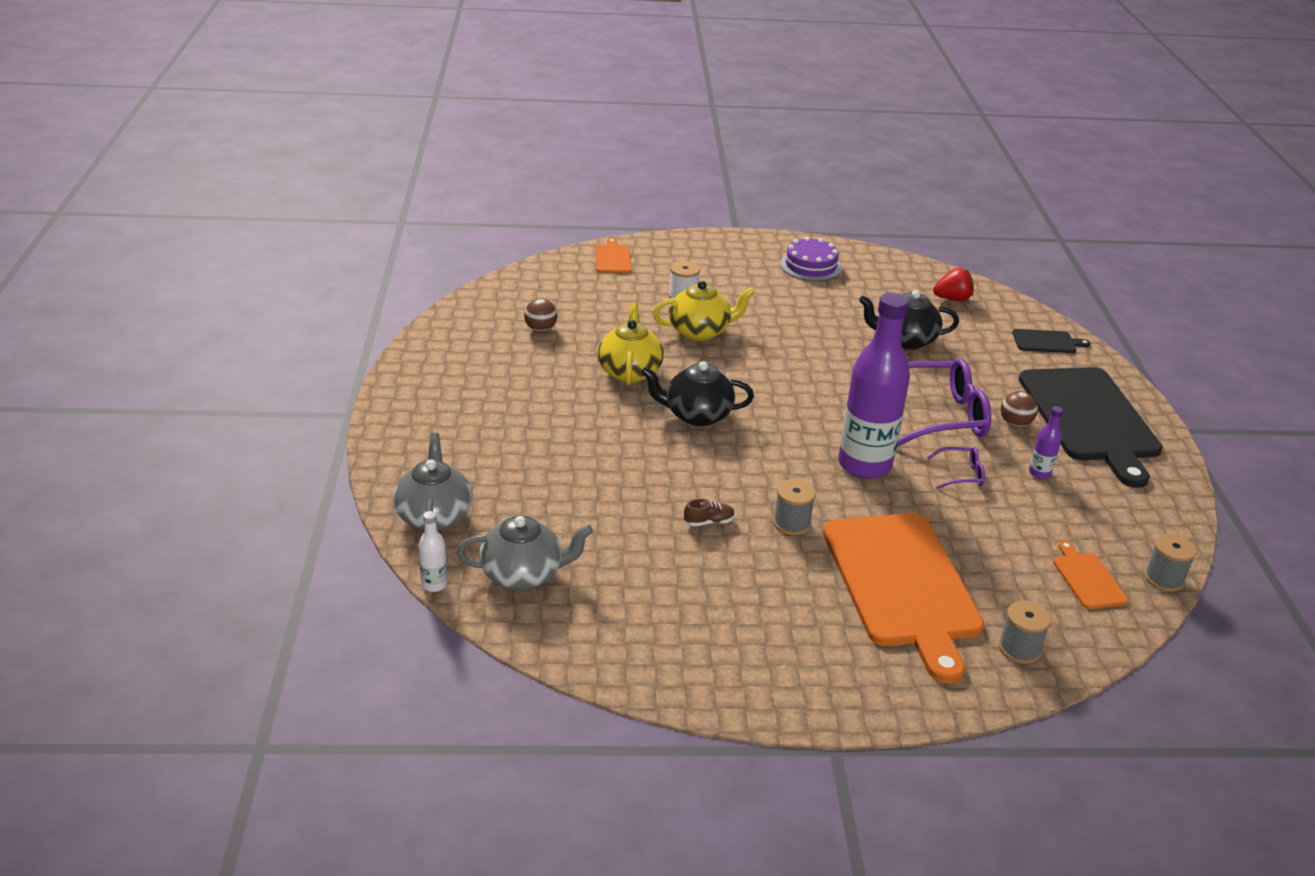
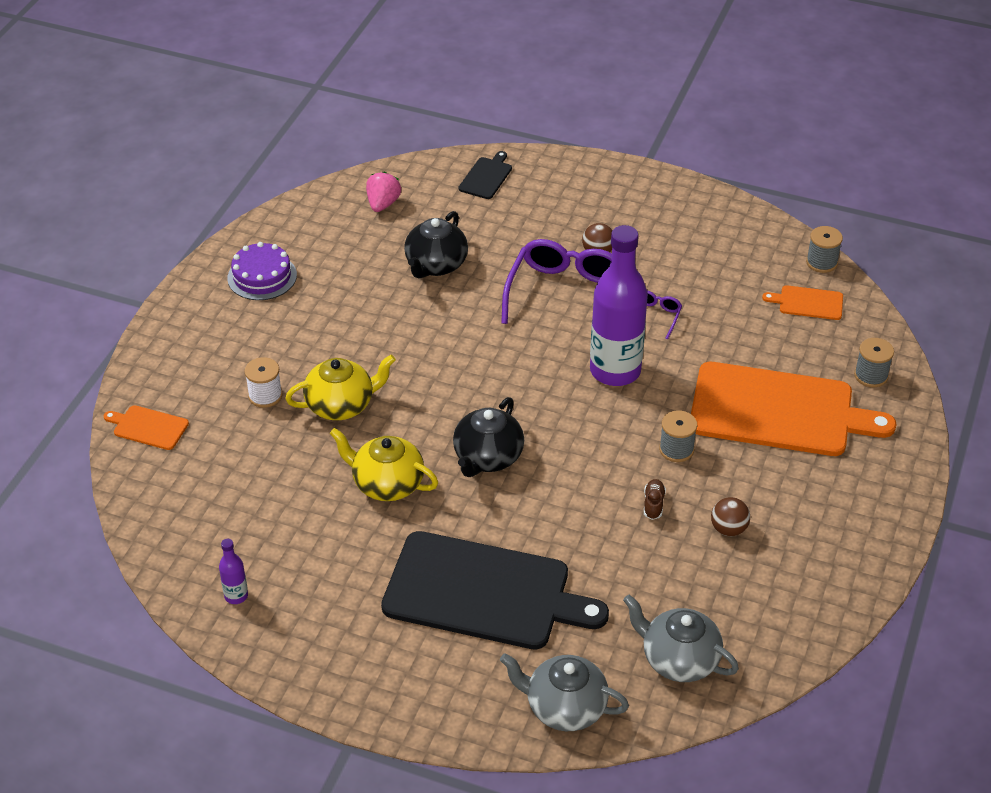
camera: 65 degrees left, 10 degrees up
(434, 584) = (669, 731): white bottle -> none
(523, 575) = (679, 659): grey teapot -> grey teapot turned 75 degrees counterclockwise
(540, 329) = (266, 533): brown ball -> brown ball (728, 529)
(700, 331) = (341, 405): yellow teapot -> yellow teapot turned 60 degrees clockwise
(952, 299) = (383, 204): red strawberry -> pink strawberry
(1039, 473) = (671, 269): purple bottle -> purple bottle (236, 596)
(1090, 418) = (611, 205): black cutting board -> black cutting board (483, 592)

